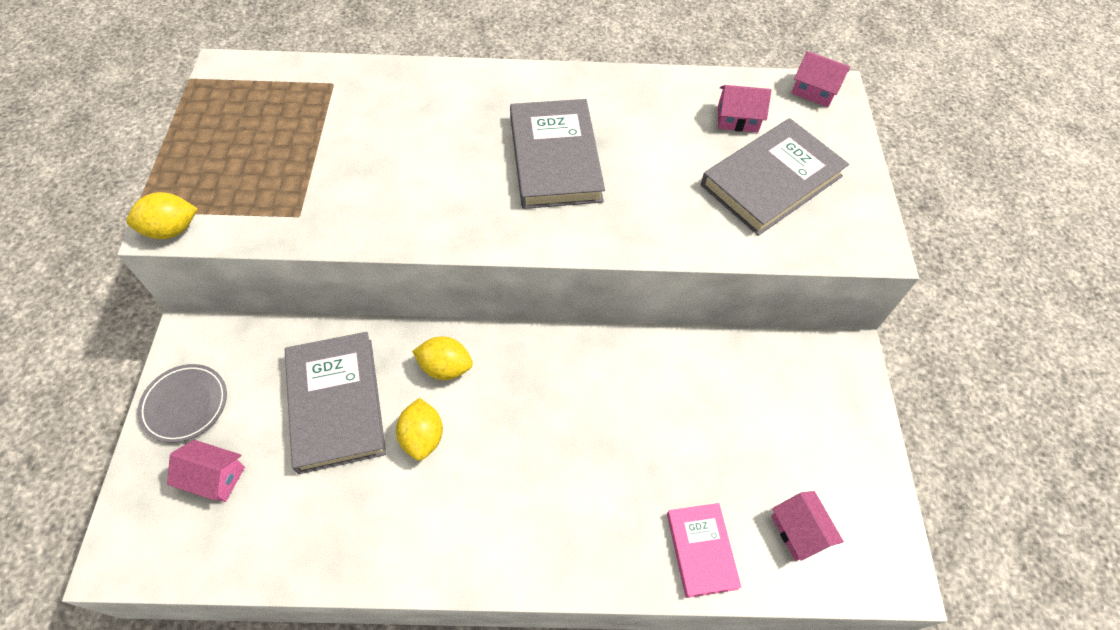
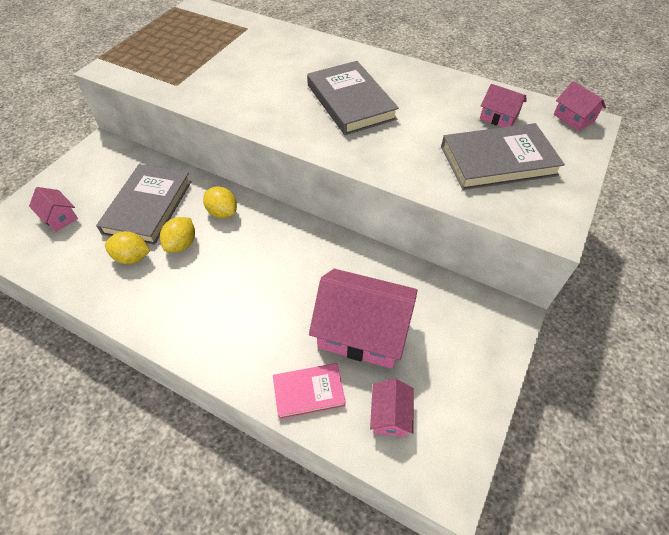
camera: 30 degrees right, 5 degrees down
(171, 230) = (107, 71): yellow lemon -> yellow lemon (132, 257)
(185, 405) = (73, 176): grey plate -> none
(554, 158) = (350, 102): grey book -> grey book turned 45 degrees counterclockwise
(701, 550) = (308, 392): pink book -> pink book turned 60 degrees clockwise
(713, 448) = (362, 331): none -> pink house

